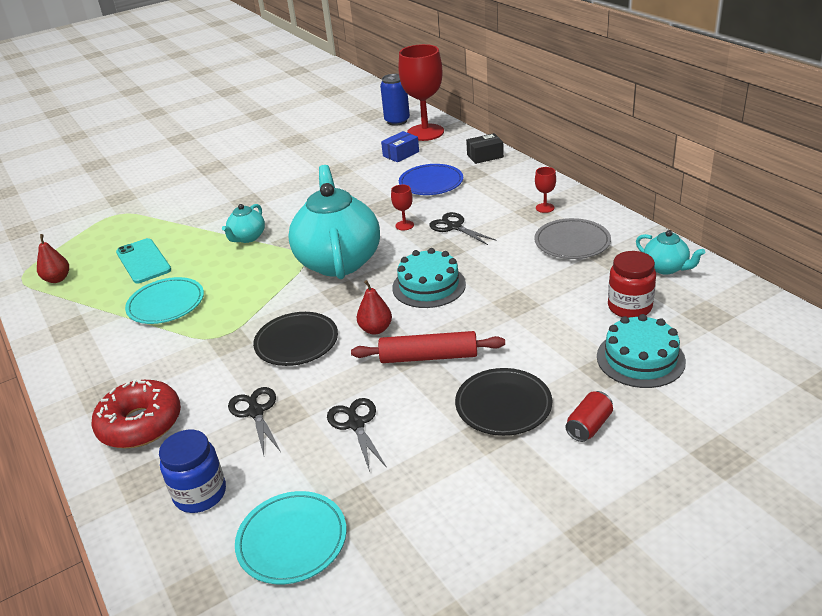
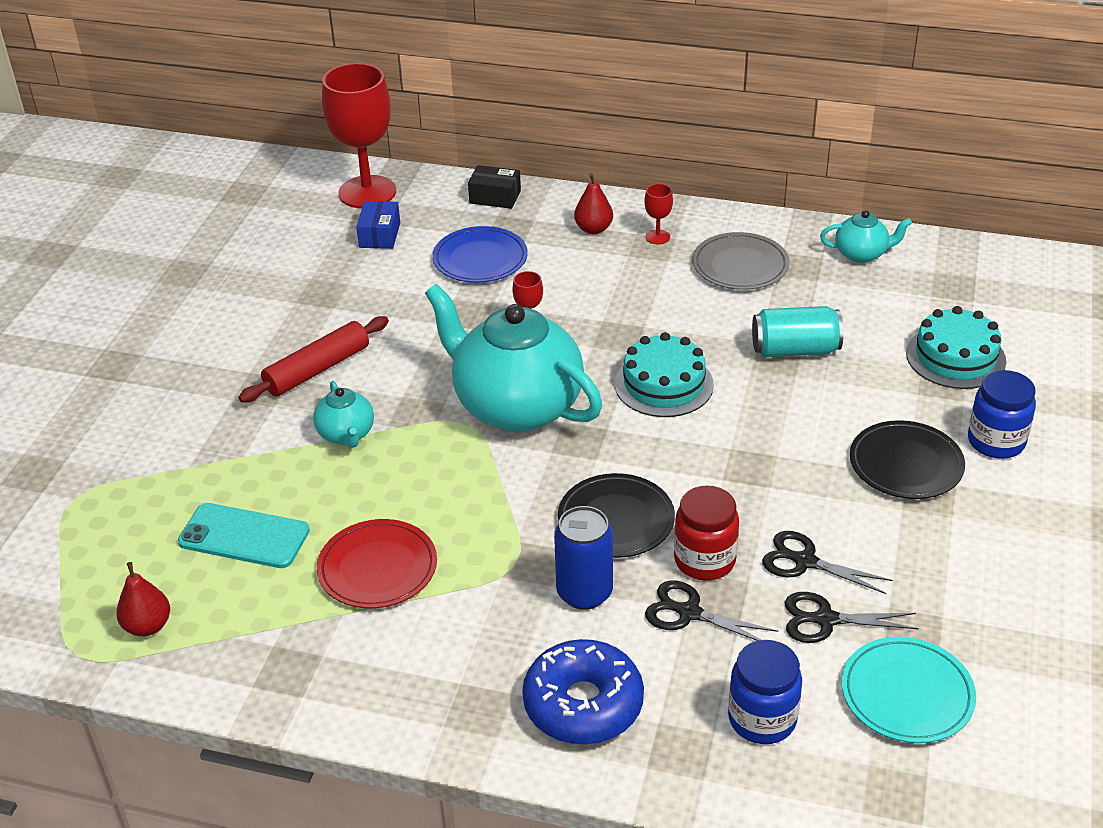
camera: 45 degrees left, 5 degrees up
(140, 424) = (583, 704): red donut -> blue donut
(166, 304) = (377, 568): turquoise plate -> red plate
(376, 329) = (679, 460): red pear -> red pear (593, 229)
(397, 121) = (300, 189): blue can -> blue can (584, 592)
(428, 357) = (774, 458): red rolling pin -> red rolling pin (317, 369)
(454, 227) = (590, 303): black scissors -> black scissors (824, 620)
(485, 156) = (495, 197): black box -> black box turned 75 degrees clockwise
(534, 303) = (795, 350): none -> turquoise can
(589, 426) = (996, 442): red can -> blue jar
(629, 307) = (883, 311): red jar -> red jar (704, 560)

